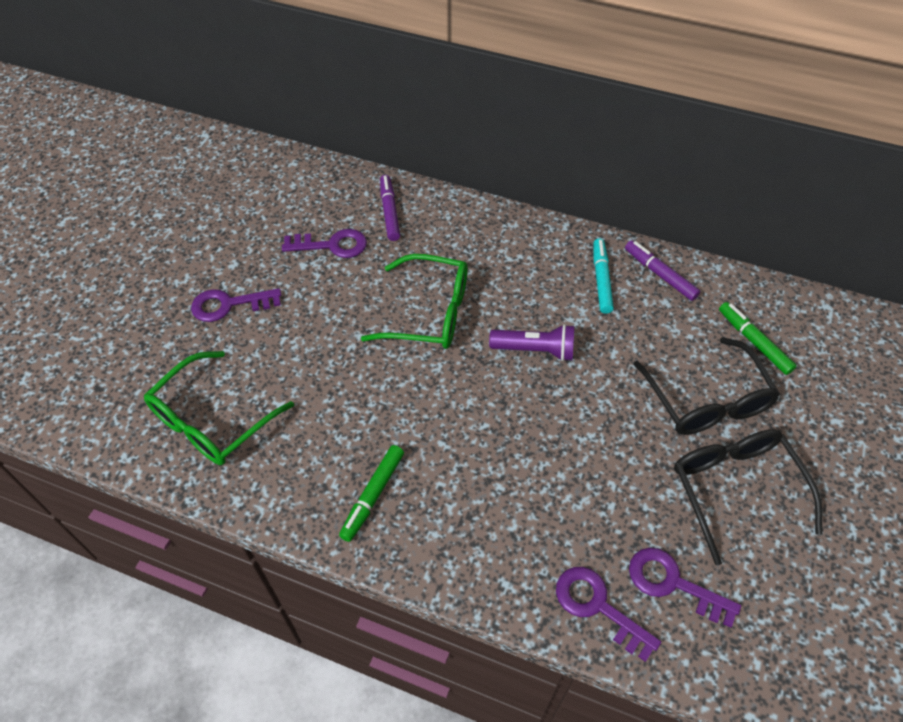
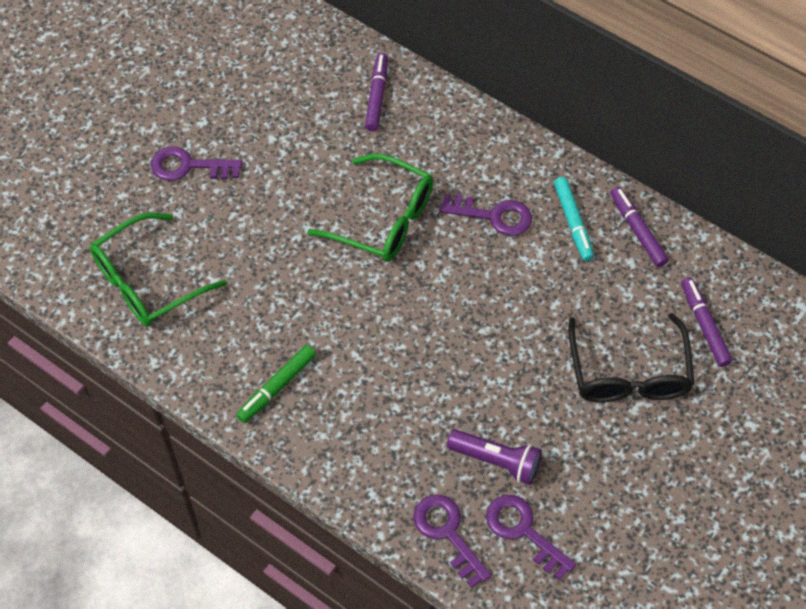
camera: 15 degrees right, 5 degrees up
(332, 245) = (306, 122): purple key -> purple key (493, 216)
(535, 350) = (477, 283): purple flashlight -> purple flashlight (497, 461)
(601, 280) = (573, 222): turquoise marker -> turquoise marker turned 150 degrees clockwise
(735, 489) = (618, 463): black glasses -> none
(754, 342) = (704, 325): green marker -> purple marker

